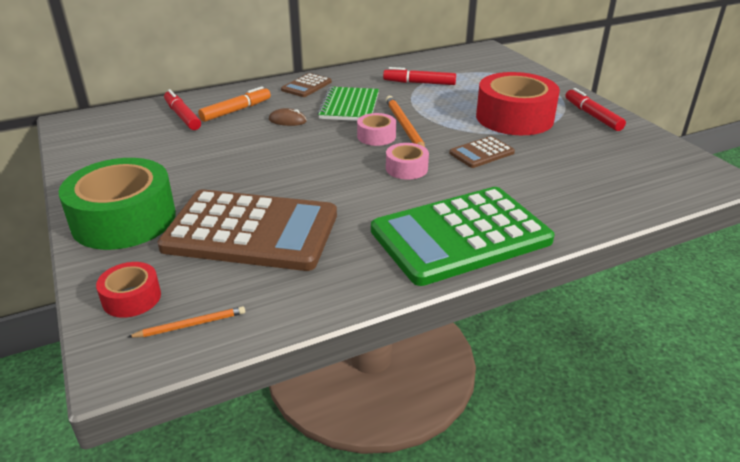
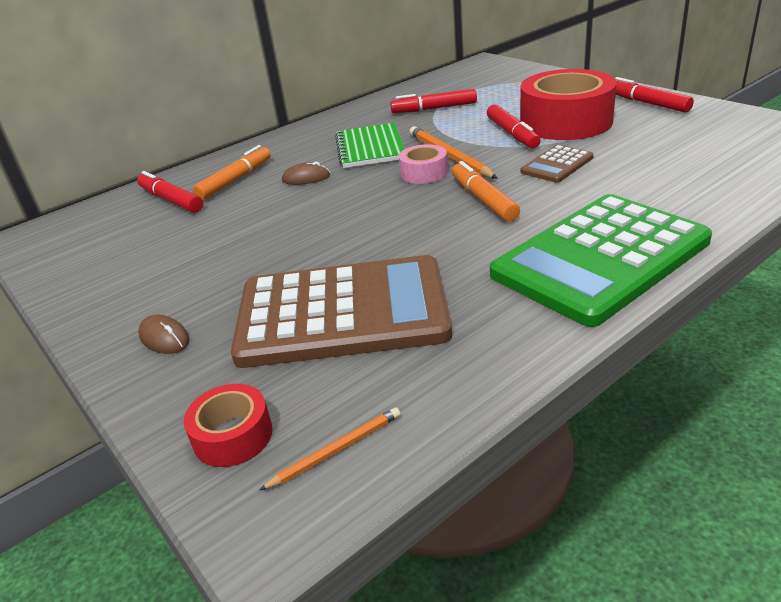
camera: 10 degrees left, 0 degrees up
(124, 219) = (164, 338): green tape -> brown mouse
(306, 86) = (305, 137): brown calculator -> none
(406, 168) = (483, 199): pink tape -> orange marker
(465, 118) = (512, 134): none -> red marker

